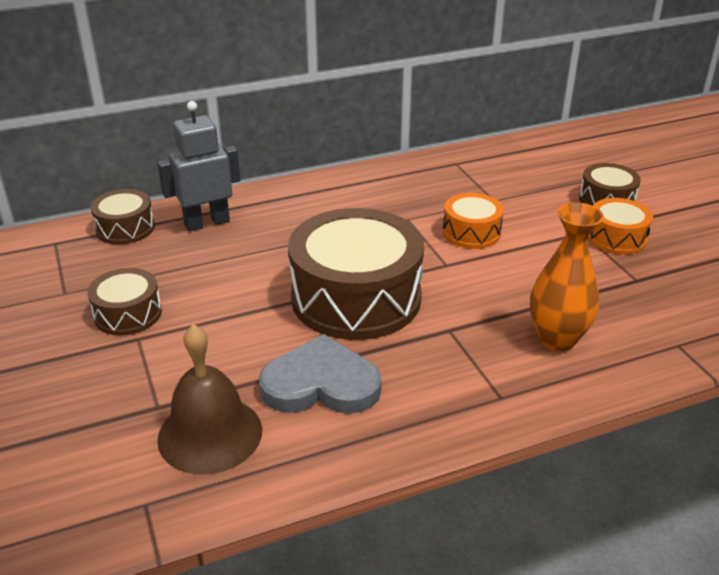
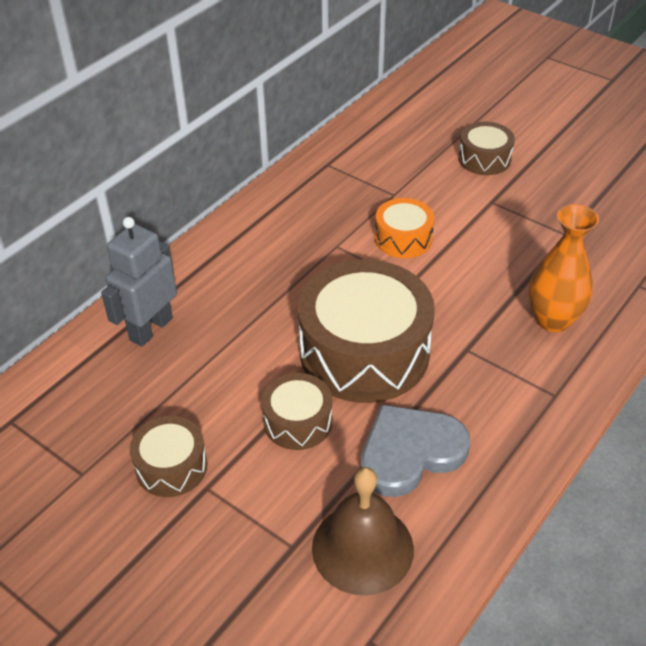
camera: 30 degrees left, 10 degrees up
(125, 228) = (71, 371): brown drum -> brown drum (298, 421)
(616, 238) = (521, 197): orange drum -> none

